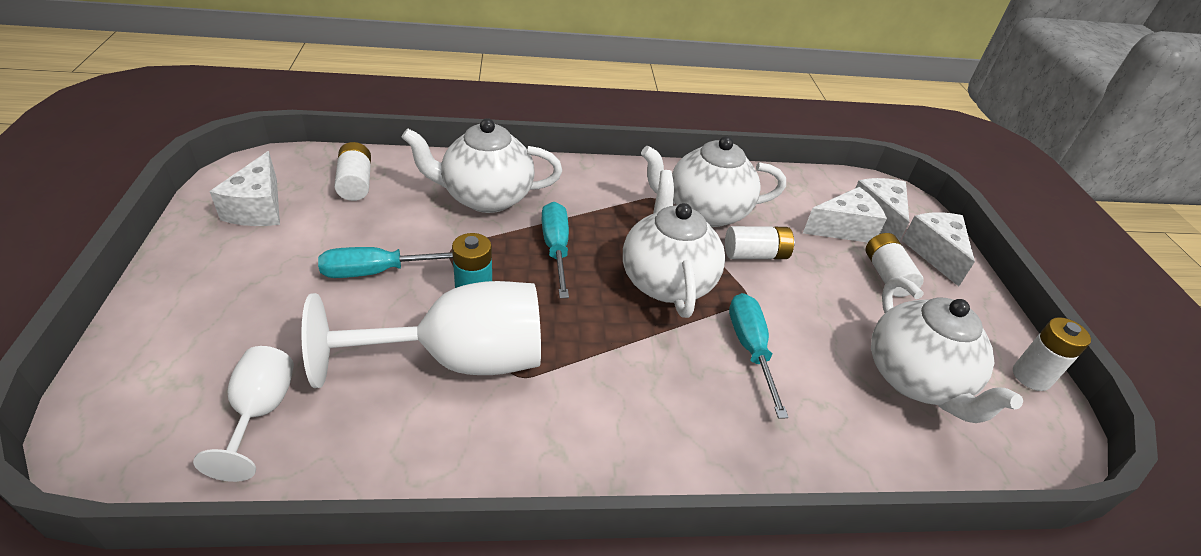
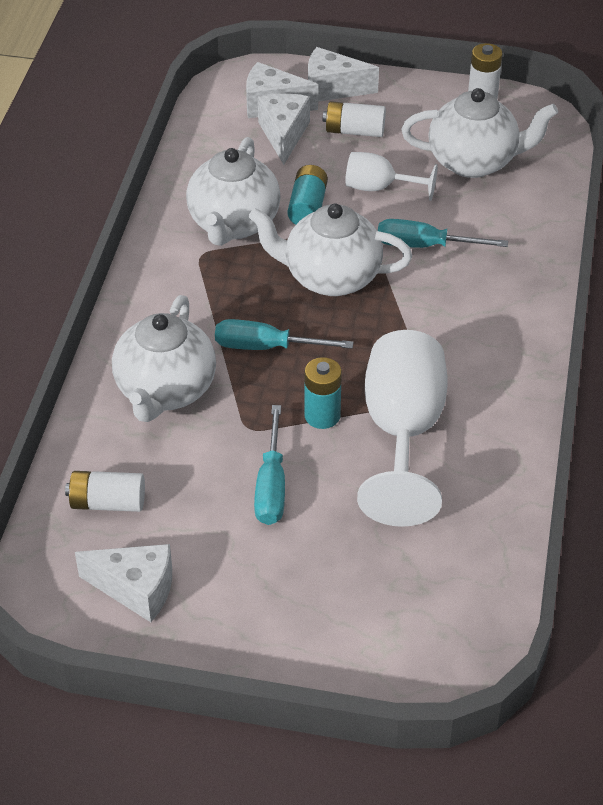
camera: 70 degrees left, 5 degrees up
(261, 412) = (438, 566): white goblet -> white goblet (379, 188)
(755, 255) = (307, 207): white battery -> turquoise battery

